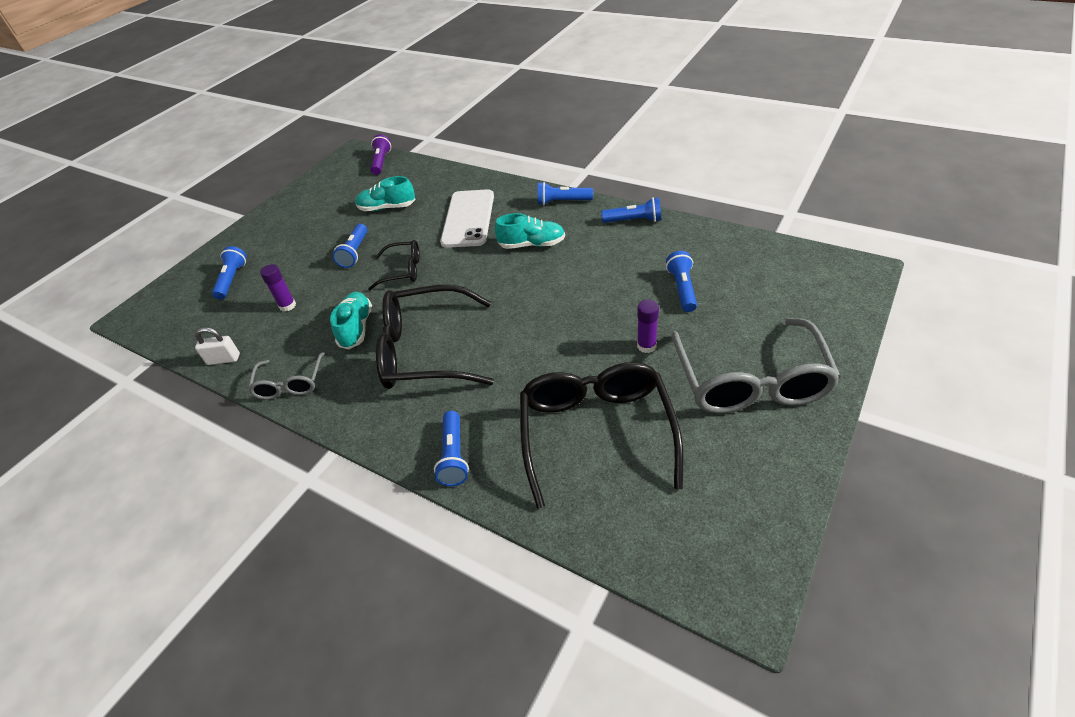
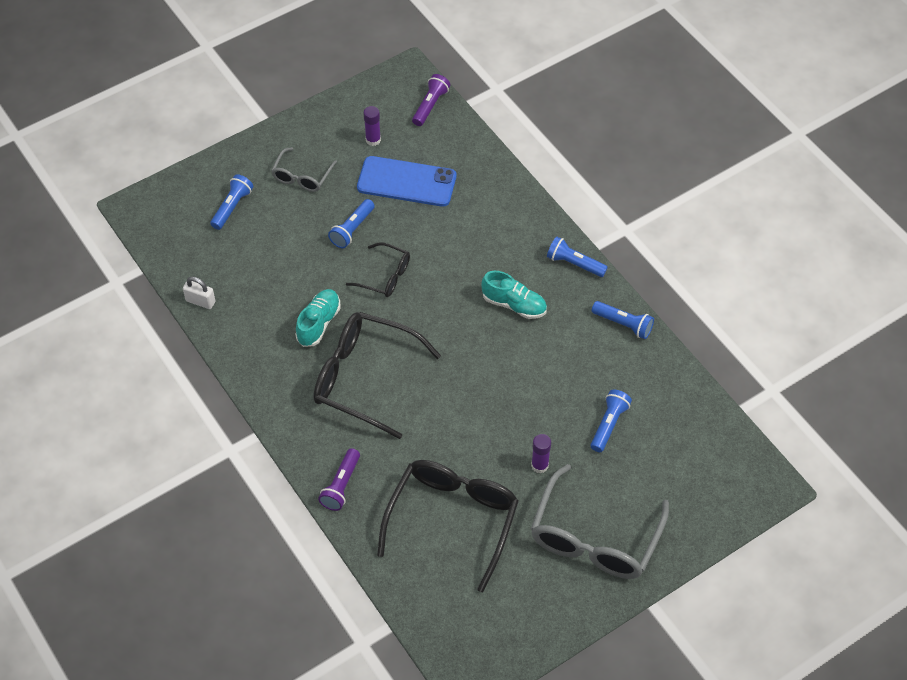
camera: 20 degrees right, 10 degrees up
(287, 306) = (270, 266): purple glue stick -> purple glue stick (373, 140)
(290, 384) = (245, 355): grey glasses -> grey glasses (302, 177)
(387, 208) = (406, 182): turquoise shoe -> blue phone
(454, 456) = (341, 485): blue flashlight -> purple flashlight
(468, 219) = (475, 239): white phone -> none

